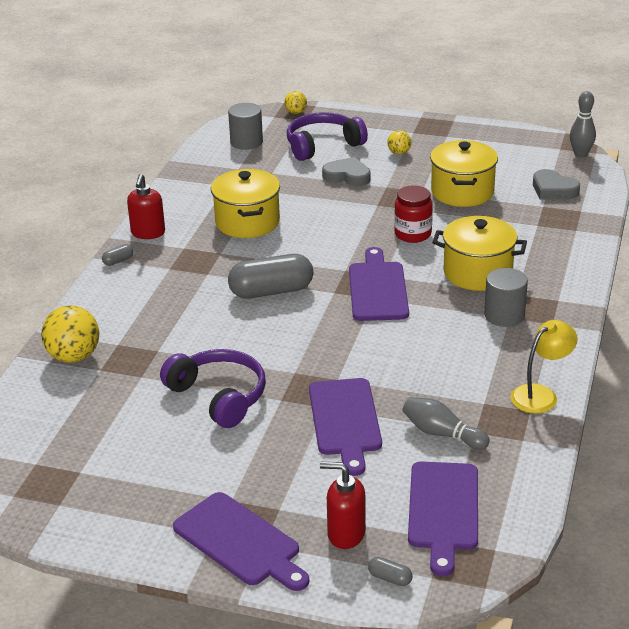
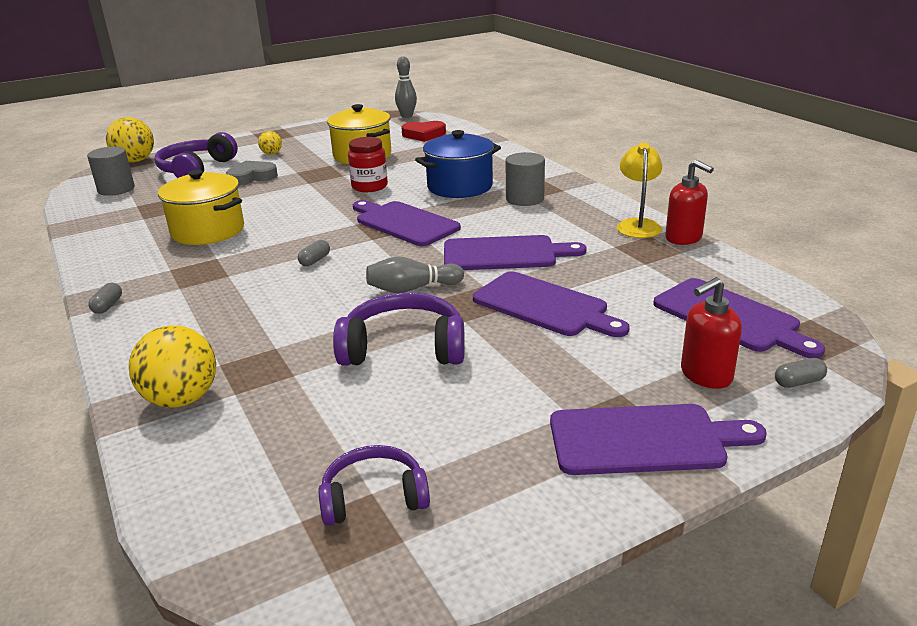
camera: 45 degrees left, 5 degrees down
(77, 475) = (374, 497): none -> purple headphones
(148, 233) = (110, 275): red soap dispenser -> red soap dispenser (684, 238)
(271, 291) = (315, 260): grey capsule -> grey capsule, size x0.41
(296, 112) = (135, 161): yellow ball -> yellow ball, size x1.90
(396, 361) = (505, 254): none -> purple cutting board
(442, 434) = (627, 276): grey bowling pin -> grey bowling pin (412, 289)
(477, 273) = (460, 187): yellow pot -> blue pot
(553, 190) = (424, 135): grey heart -> red heart

